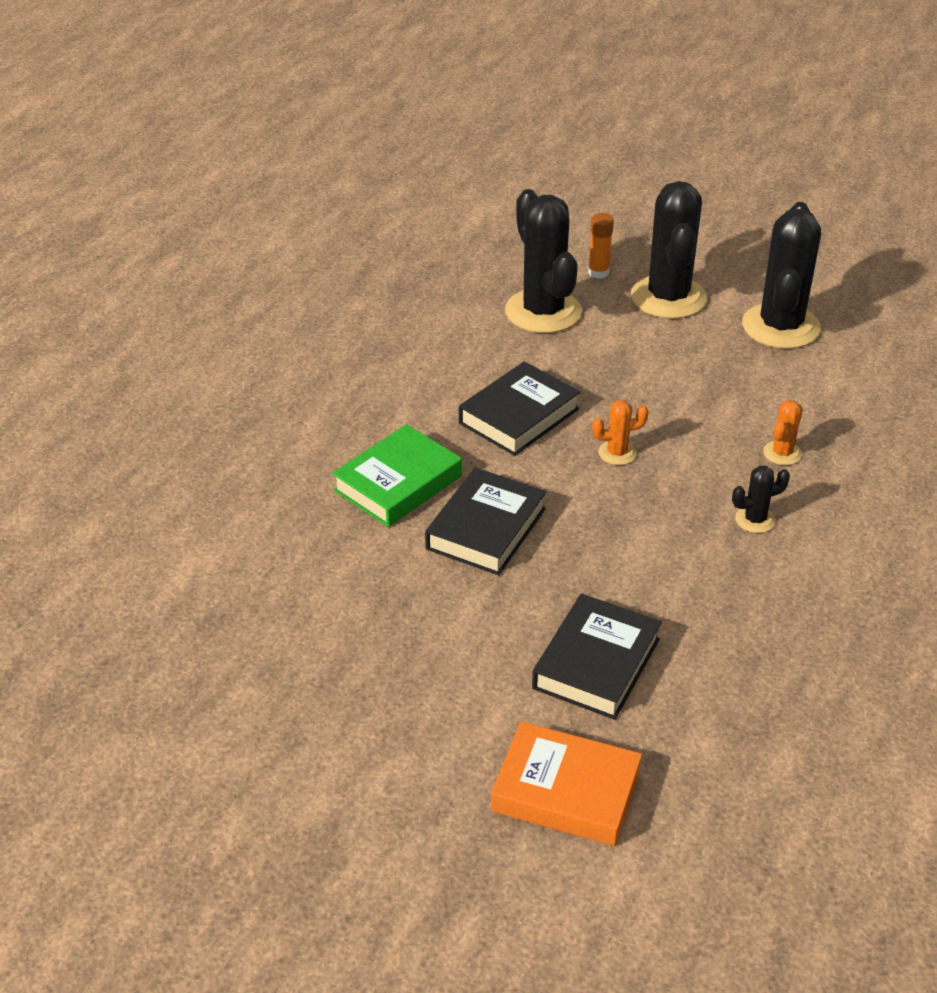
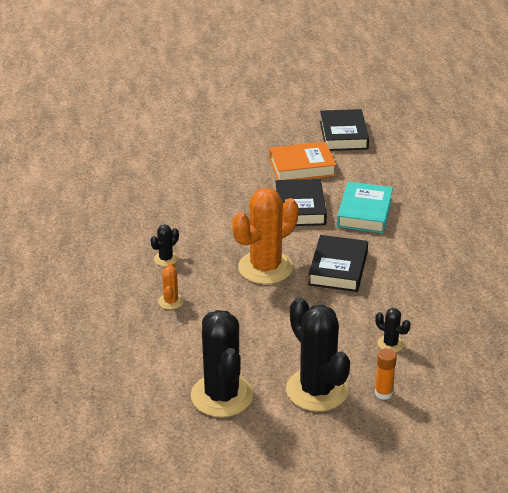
camera: 150 degrees right, 5 degrees down
(398, 483) = (364, 212): green book -> turquoise book
(543, 312) = (390, 344): black cactus -> black cactus, size x0.45
(566, 791) = (183, 134): orange book -> orange book (302, 167)
(596, 664) = (202, 174): black book -> black book (343, 135)
(617, 453) = (265, 268): orange cactus -> orange cactus, size x2.24

